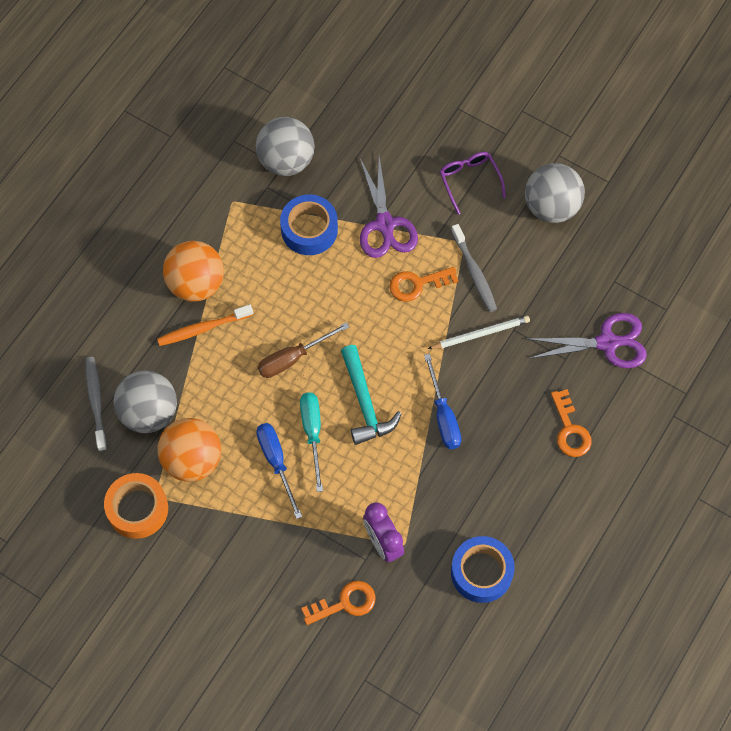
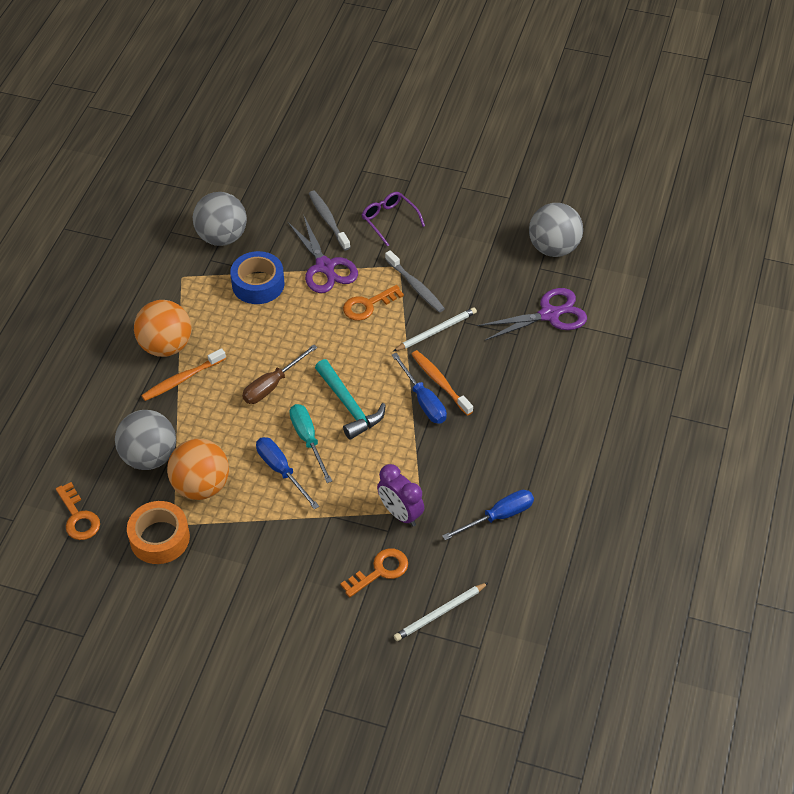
camera: 15 degrees left, 15 degrees down
(96, 402) = (96, 459): grey toothbrush -> grey toothbrush (328, 220)
(391, 666) = (440, 613): none -> white pencil
(467, 398) = (440, 382): none -> orange toothbrush
(481, 572) = (498, 516): blue tape -> blue screwdriver
(551, 206) = (466, 225): grey ball -> grey ball (553, 248)
(570, 430) = (540, 387): orange key -> orange key (78, 517)

